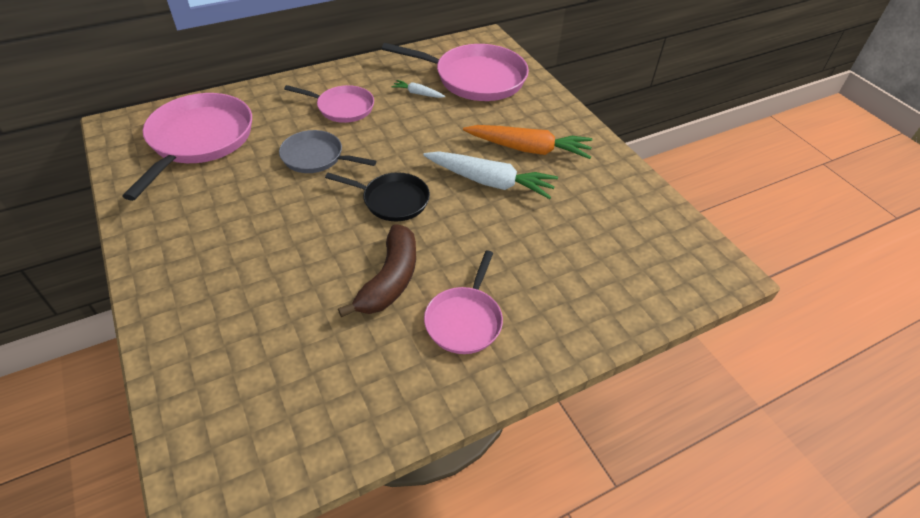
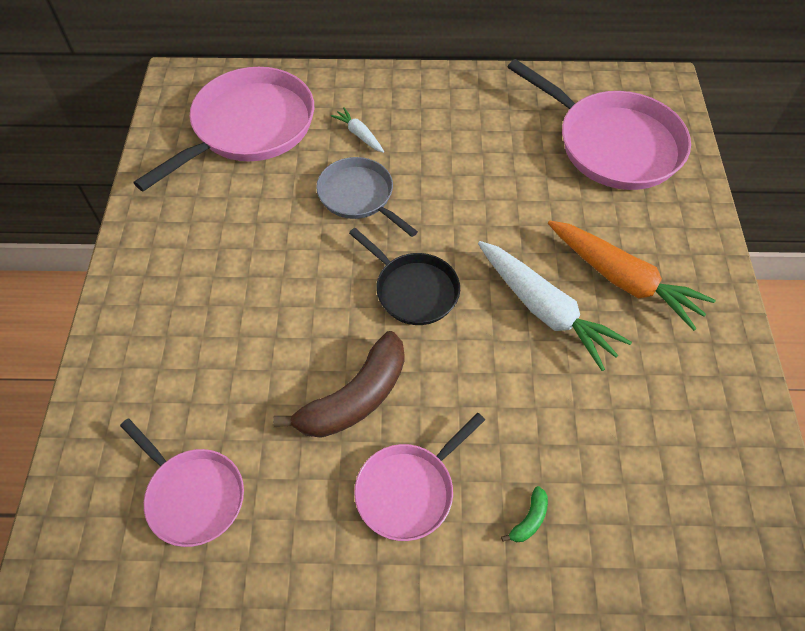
camera: 30 degrees right, 10 degrees up
(343, 108) = (424, 135): pink pan -> pink pan (193, 496)
(418, 93) = (525, 144): white carrot -> white carrot (359, 135)
(556, 303) = (529, 519): none -> green banana

